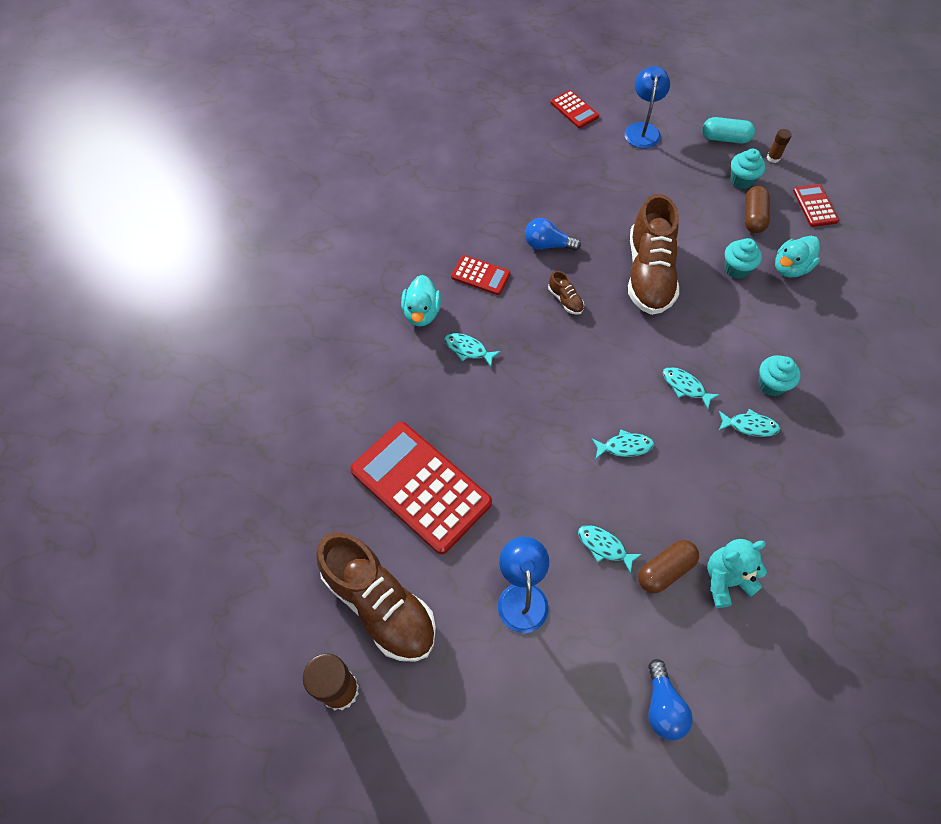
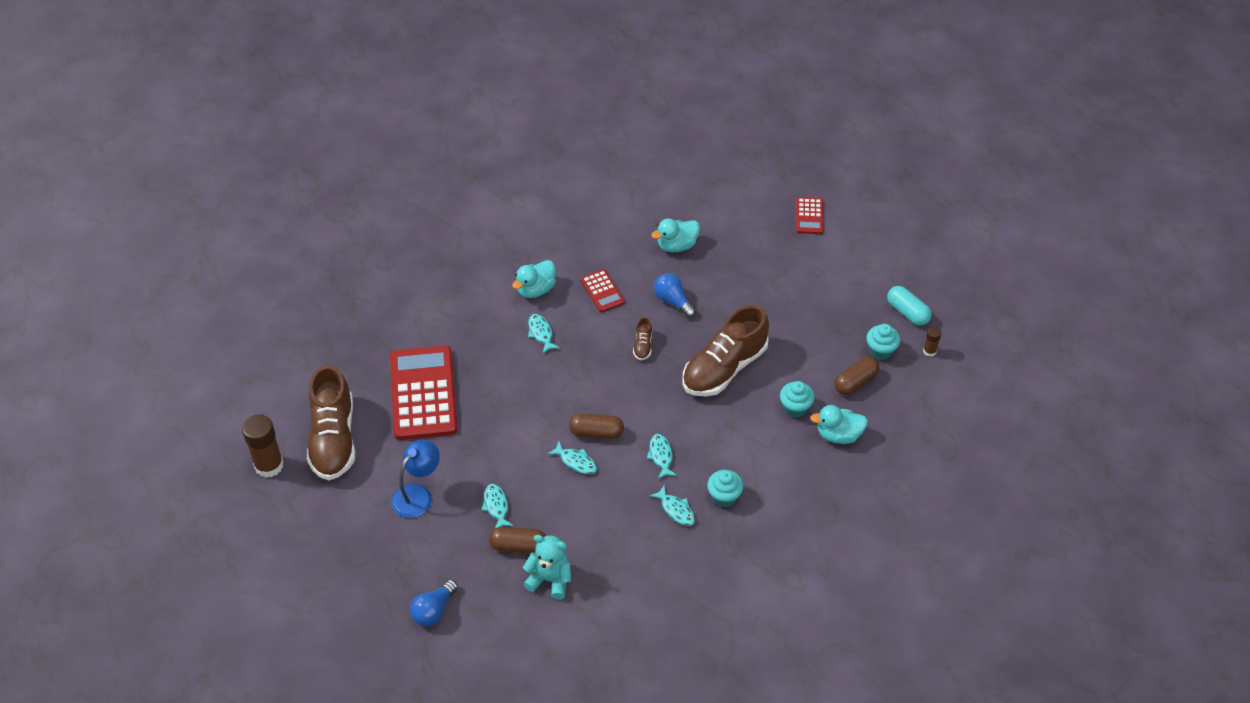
camera: 40 degrees right, 10 degrees down
(499, 197) = (676, 245): none -> turquoise duck
(612, 406) = (596, 432): none -> brown capsule
(642, 130) = (846, 264): blue lamp -> none
(815, 206) = (917, 407): red calculator -> none

